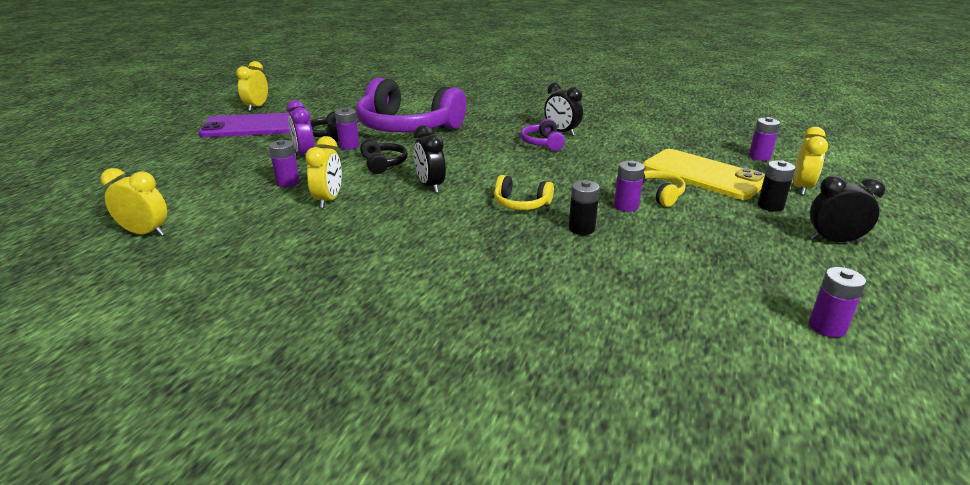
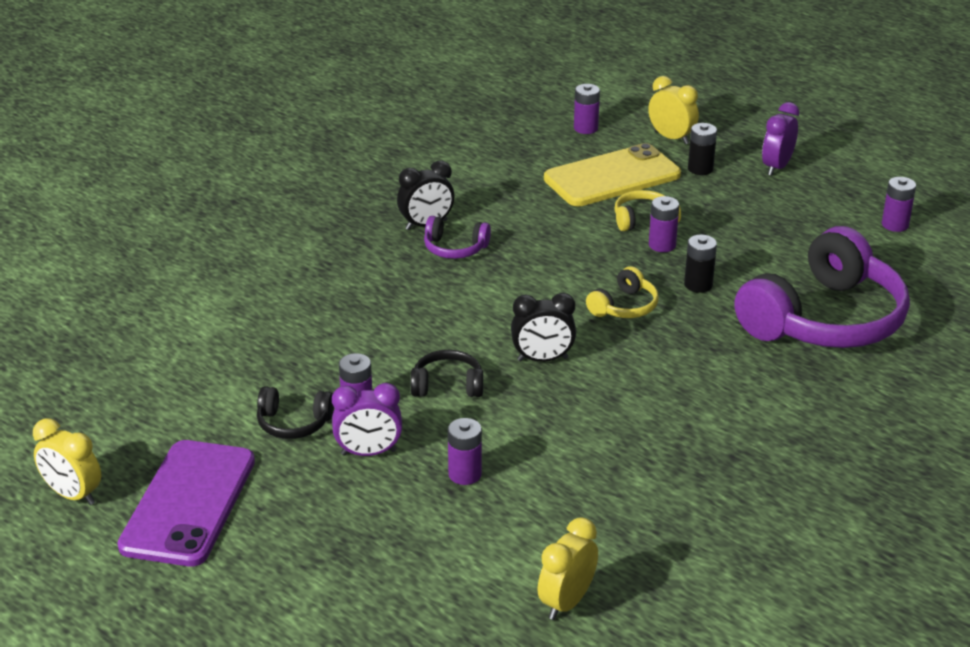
camera: 70 degrees left, 5 degrees up
(328, 200) = (542, 443): yellow clock -> none
(407, 127) = (314, 344): purple headphones -> purple headphones (824, 320)
(833, 241) = (777, 167): black clock -> purple clock

